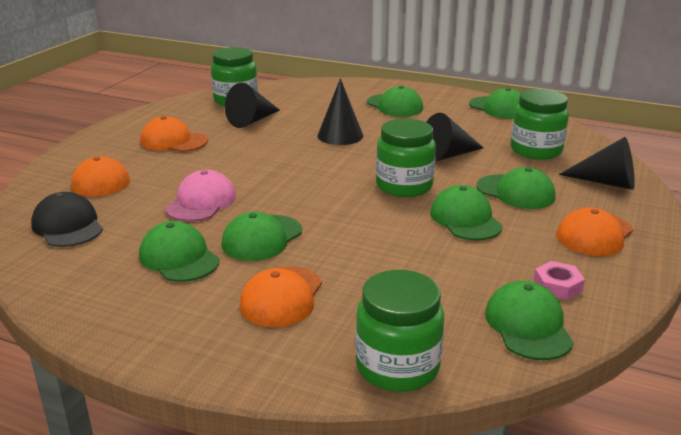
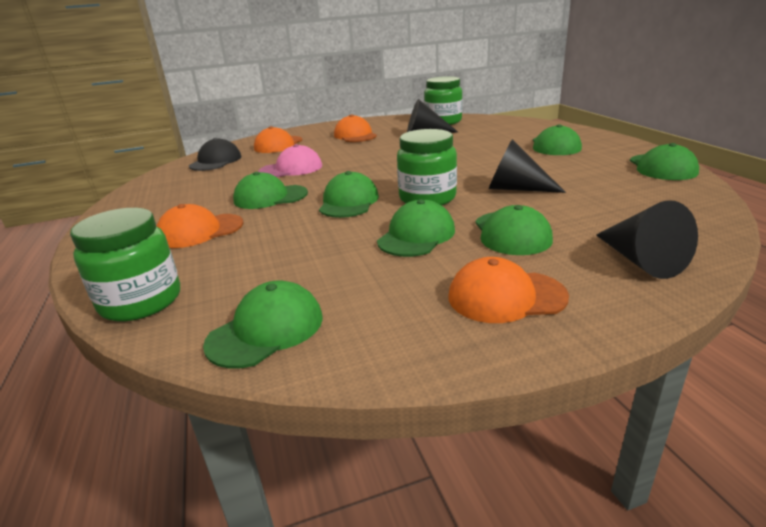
camera: 50 degrees right, 0 degrees up
(179, 258) = (214, 192): green cap -> green cap (348, 202)
(340, 135) = (462, 155): black cone -> none
(536, 150) = (619, 209): green jar -> none
(557, 285) = (363, 317): pink nut -> none

